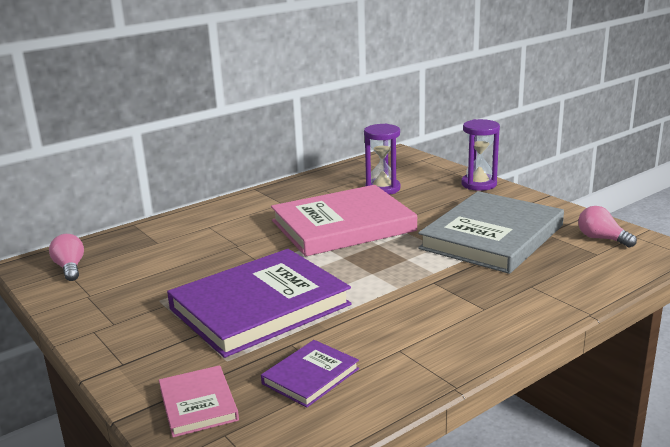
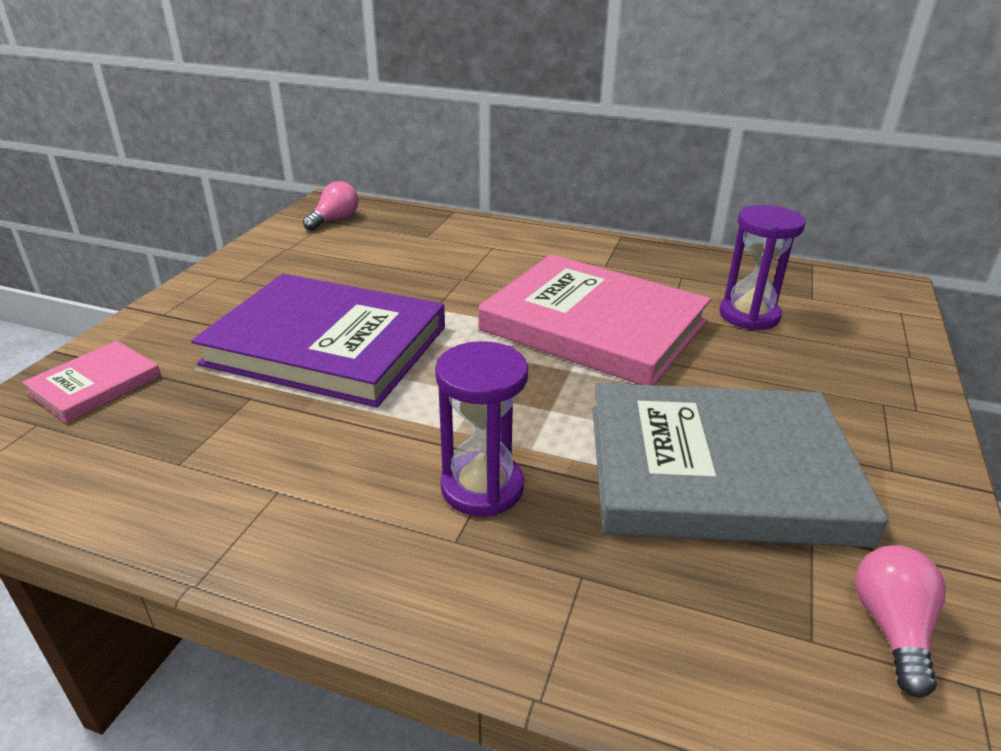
camera: 55 degrees right, 10 degrees up
(310, 376) = (178, 439): purple book -> none
(479, 184) = (901, 394): purple hourglass -> purple hourglass (482, 487)

